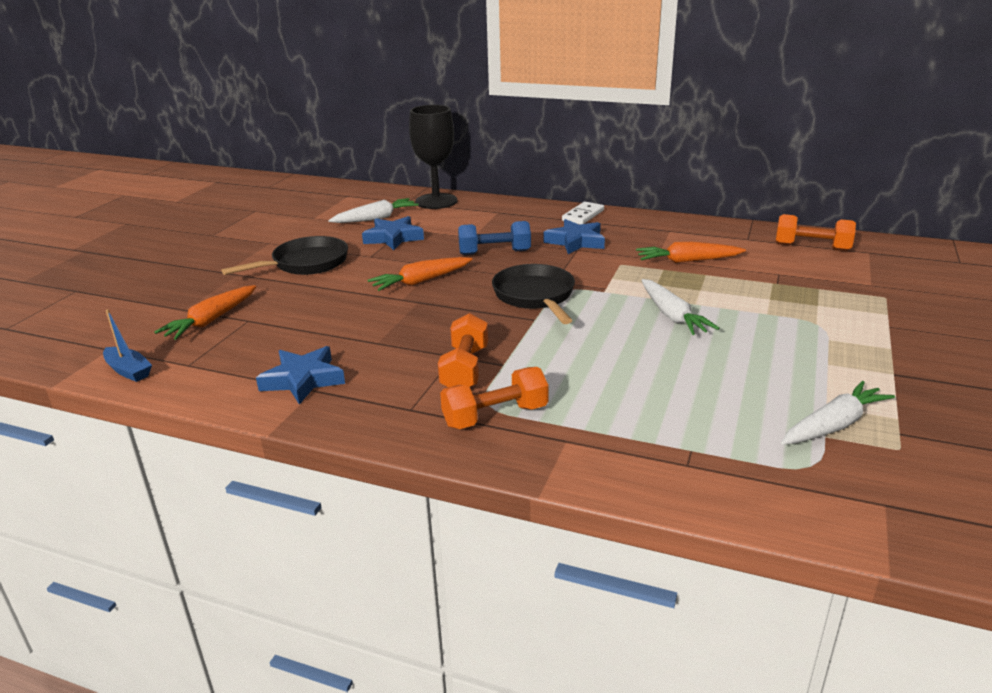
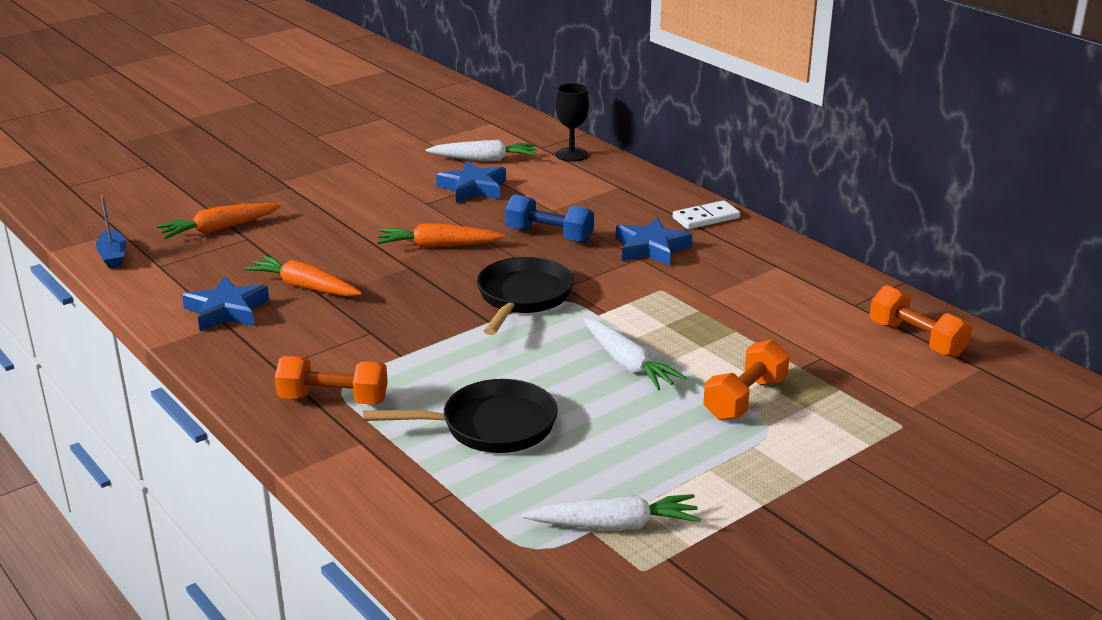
camera: 30 degrees right, 0 degrees up
(305, 264) = (359, 194): black pan -> black pan (490, 426)
(436, 201) = (571, 155): black goblet -> black goblet, size x0.62
(465, 369) = (363, 348): orange dumbbell -> orange dumbbell (745, 399)
(672, 316) = (628, 364): white carrot -> white carrot turned 45 degrees counterclockwise
(687, 261) = (739, 309): orange carrot -> orange carrot (304, 287)

